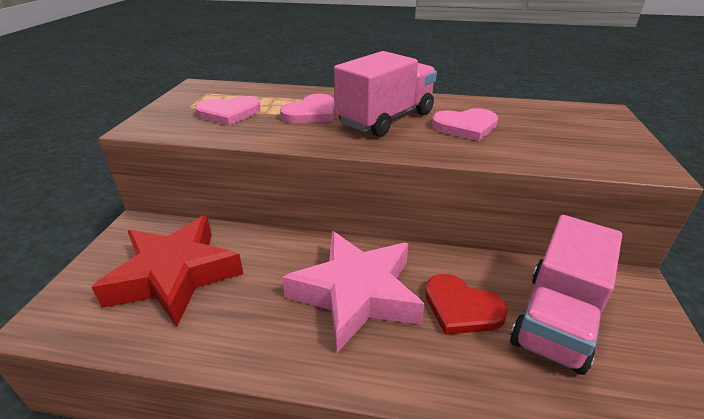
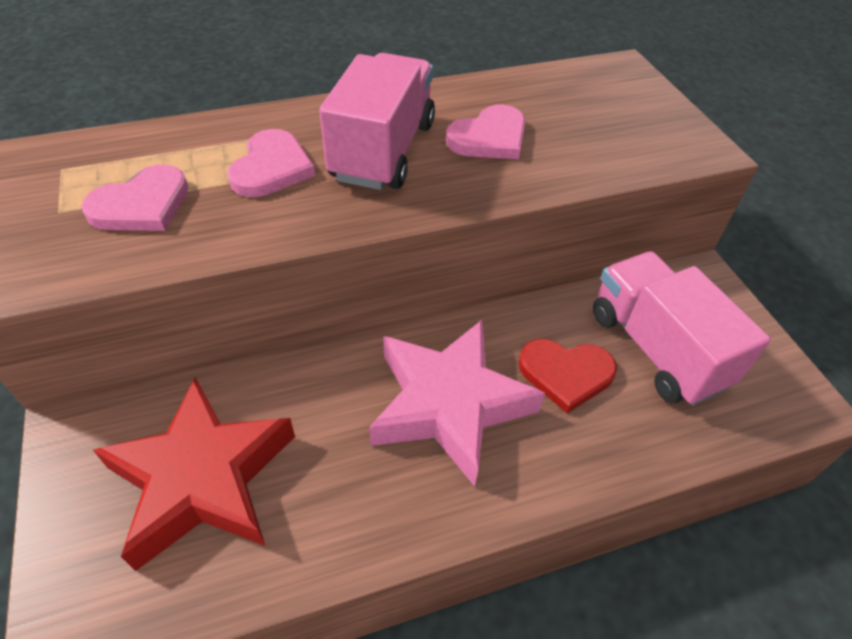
camera: 30 degrees left, 15 degrees up
(556, 319) = (656, 348): pink truck -> pink truck turned 150 degrees clockwise

